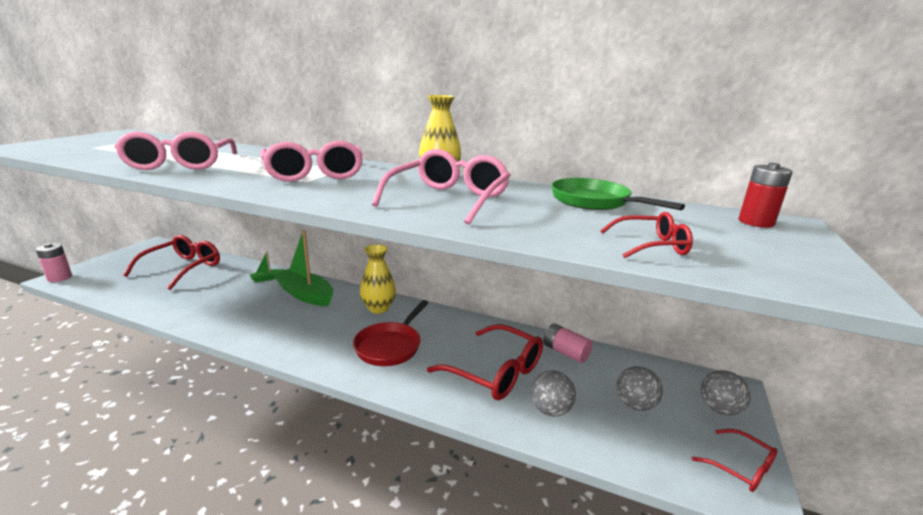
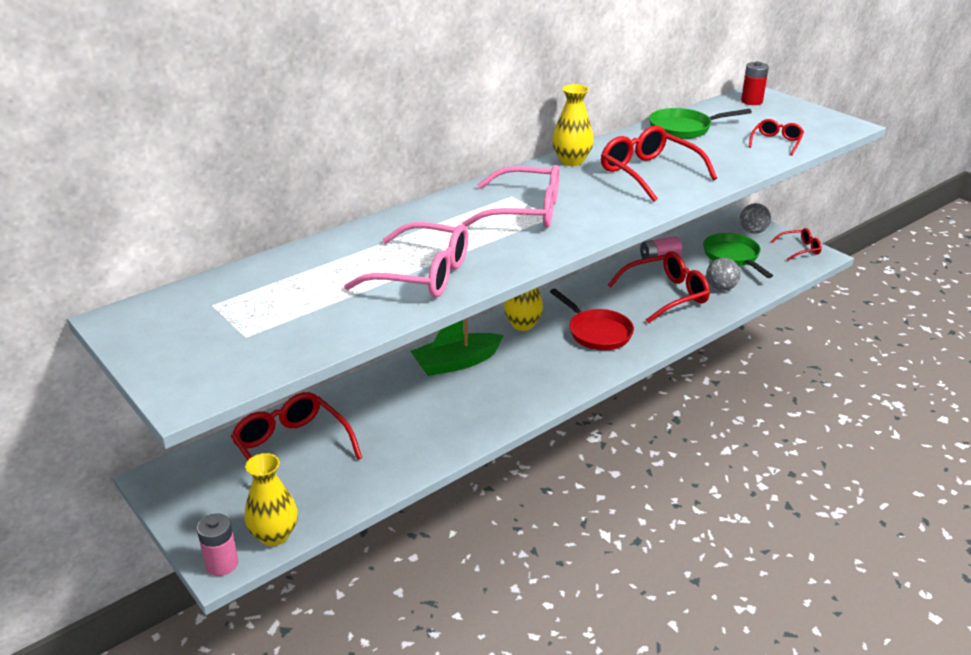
camera: 60 degrees left, 10 degrees up
(85, 285) = (274, 535): none -> yellow vase
(267, 278) = (388, 384): green boat -> none
(449, 199) = (648, 173): pink glasses -> red glasses
(635, 405) = (733, 257): grey ball -> green pan

